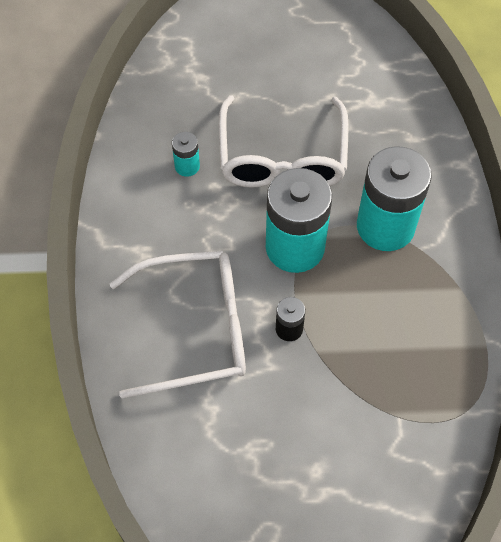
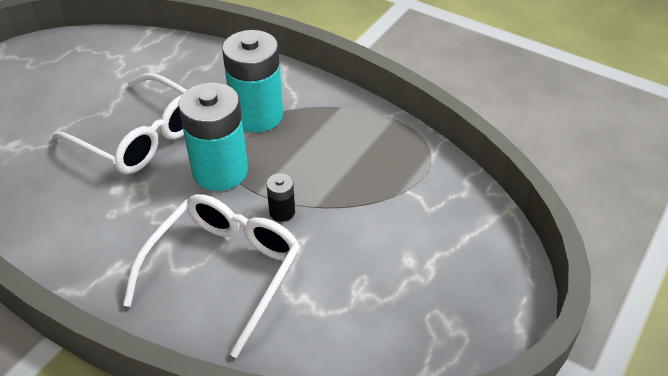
camera: 55 degrees left, 15 degrees down
(187, 166) = (78, 195): turquoise battery -> none

